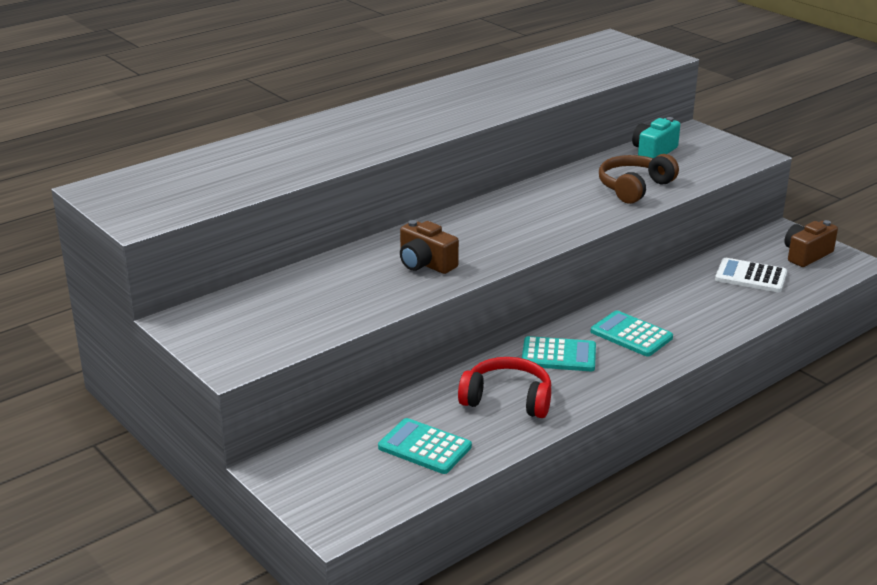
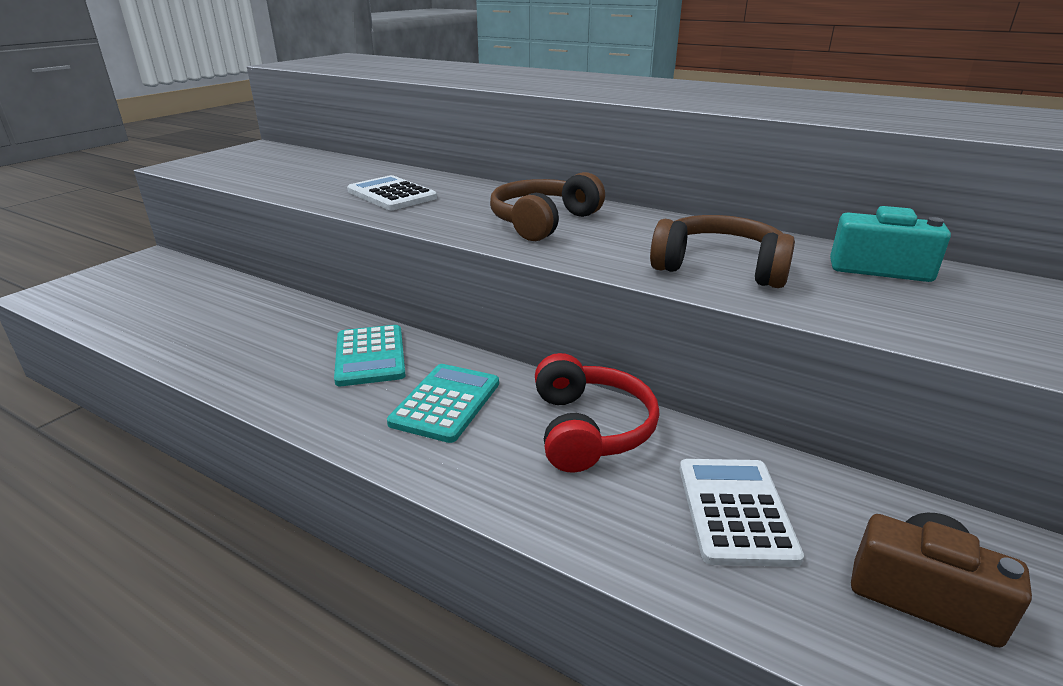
camera: 70 degrees right, 0 degrees up
(424, 447) = (167, 311): turquoise calculator -> none
(425, 264) = (392, 195): brown camera -> white calculator
(507, 399) = (262, 339): red headphones -> red headphones (590, 429)
(529, 219) = (543, 222): none -> brown headphones

